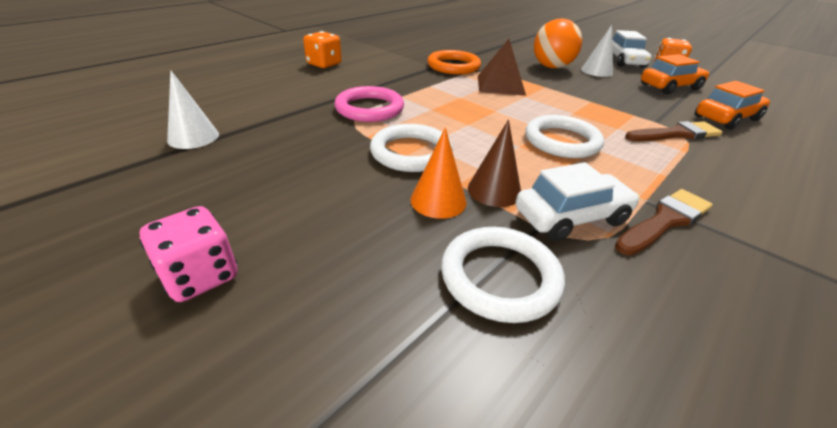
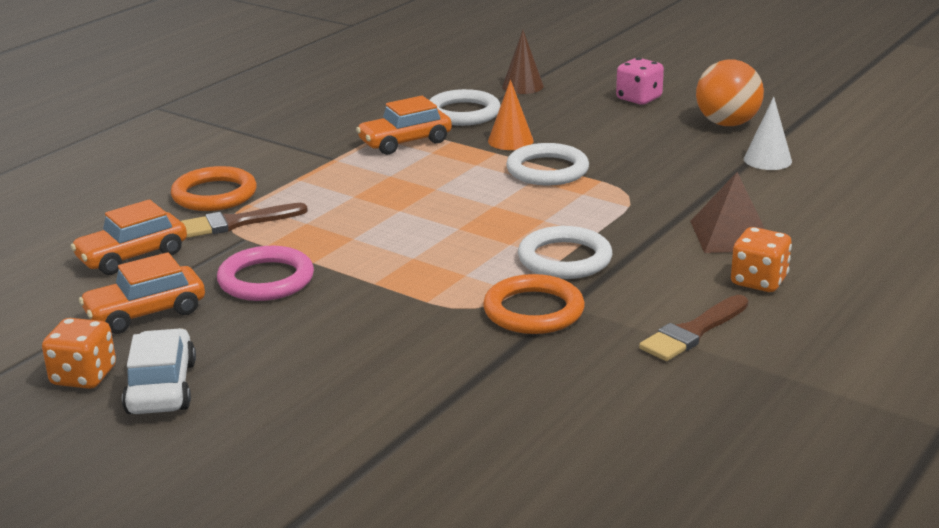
camera: 175 degrees right, 10 degrees down
(369, 108) = (621, 210): pink ring -> pink ring (266, 280)
(494, 190) = (465, 151): brown cone -> brown cone (523, 86)
(500, 85) = (448, 275): brown pyramid -> brown pyramid (731, 235)
(551, 67) = (341, 338): orange ball -> orange ball (727, 123)
(562, 141) = (386, 198): white ring -> white ring (564, 259)
(571, 217) = (405, 142): white car -> orange car
(596, 71) = (254, 339): white cone -> none
(665, 221) = (330, 147): brown brush -> brown brush (693, 332)
(730, 165) = (214, 194): none -> orange ring

